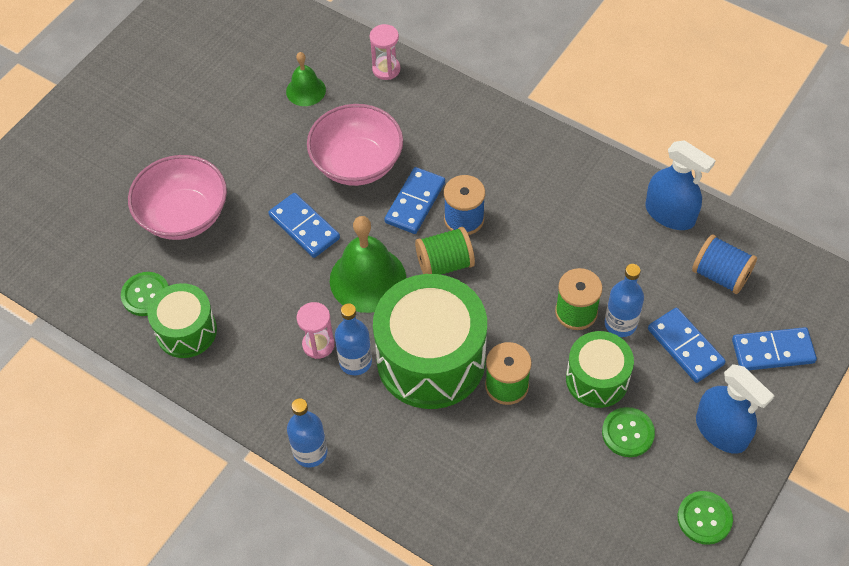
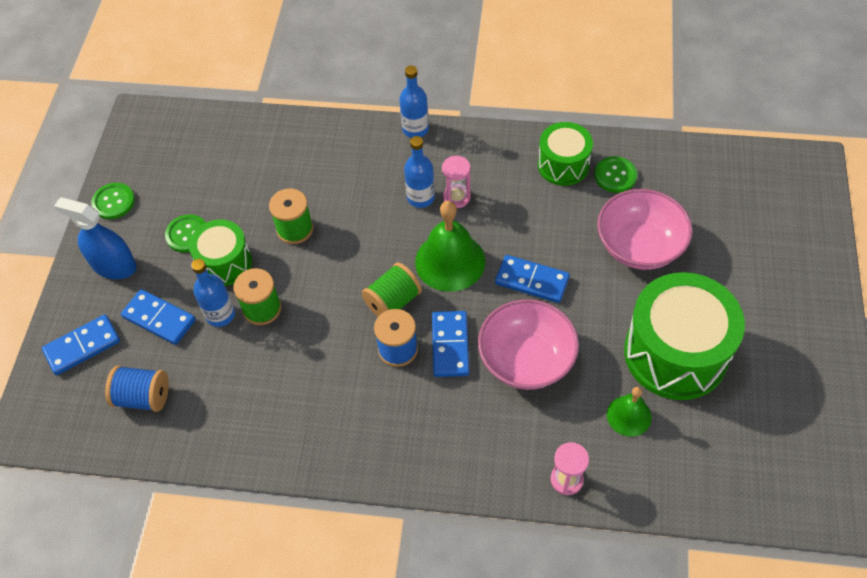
camera: 155 degrees right, 0 degrees up
(431, 359) = (363, 223): green drum -> green drum (675, 353)
(670, 214) = (207, 439): blue spray bottle -> none

